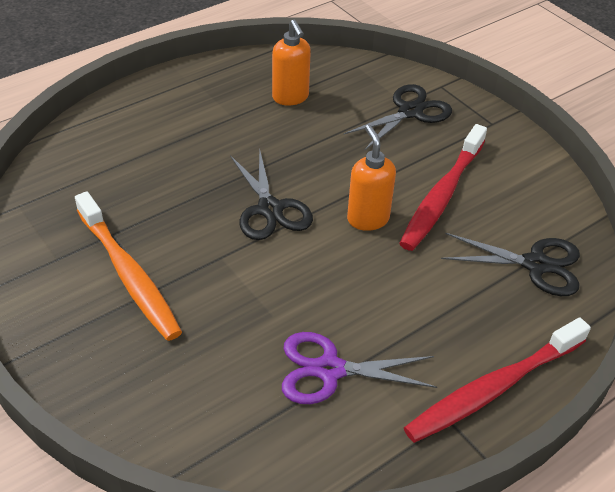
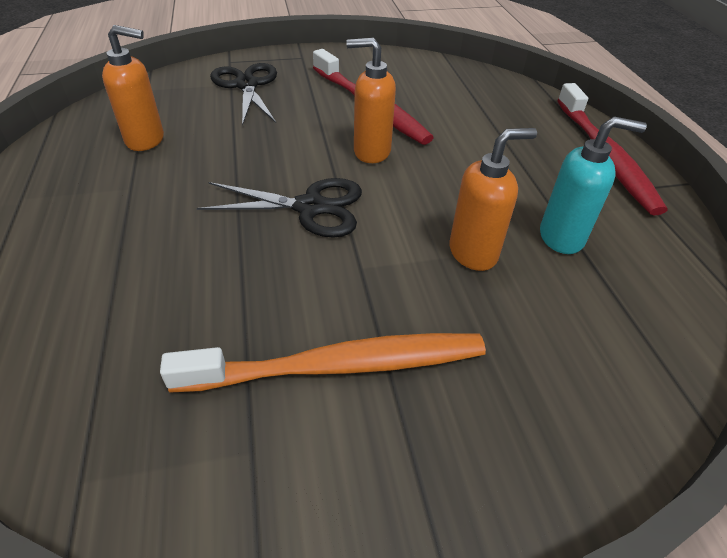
camera: 65 degrees left, 0 degrees up
(274, 315) = (473, 253): none -> orange soap dispenser
(329, 369) = (562, 237): purple scissors -> turquoise soap dispenser
(535, 265) = (478, 94): black scissors -> none

